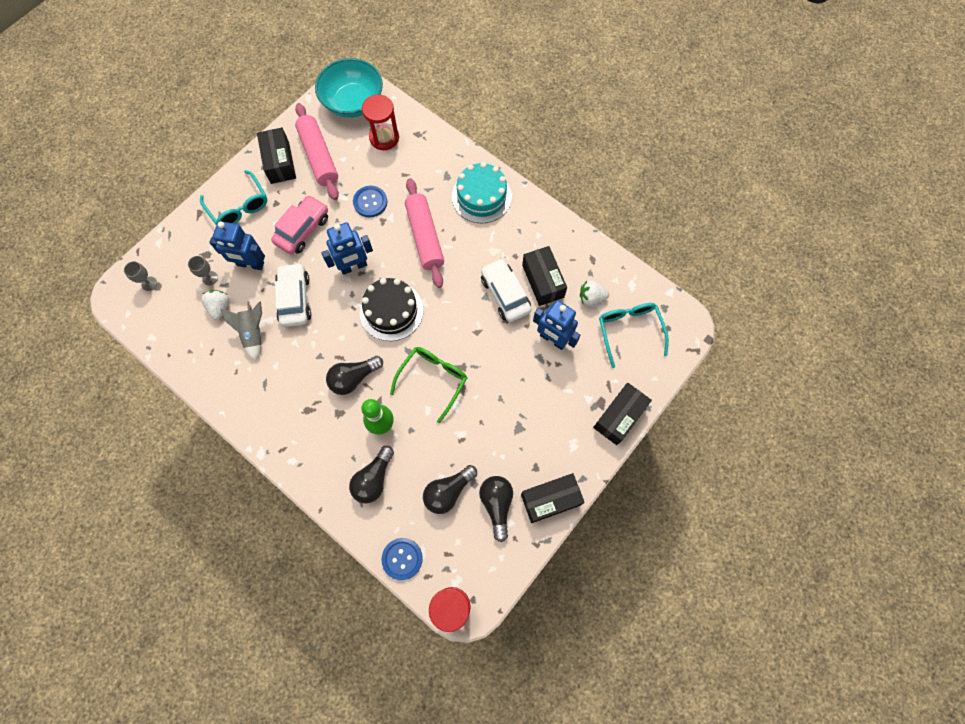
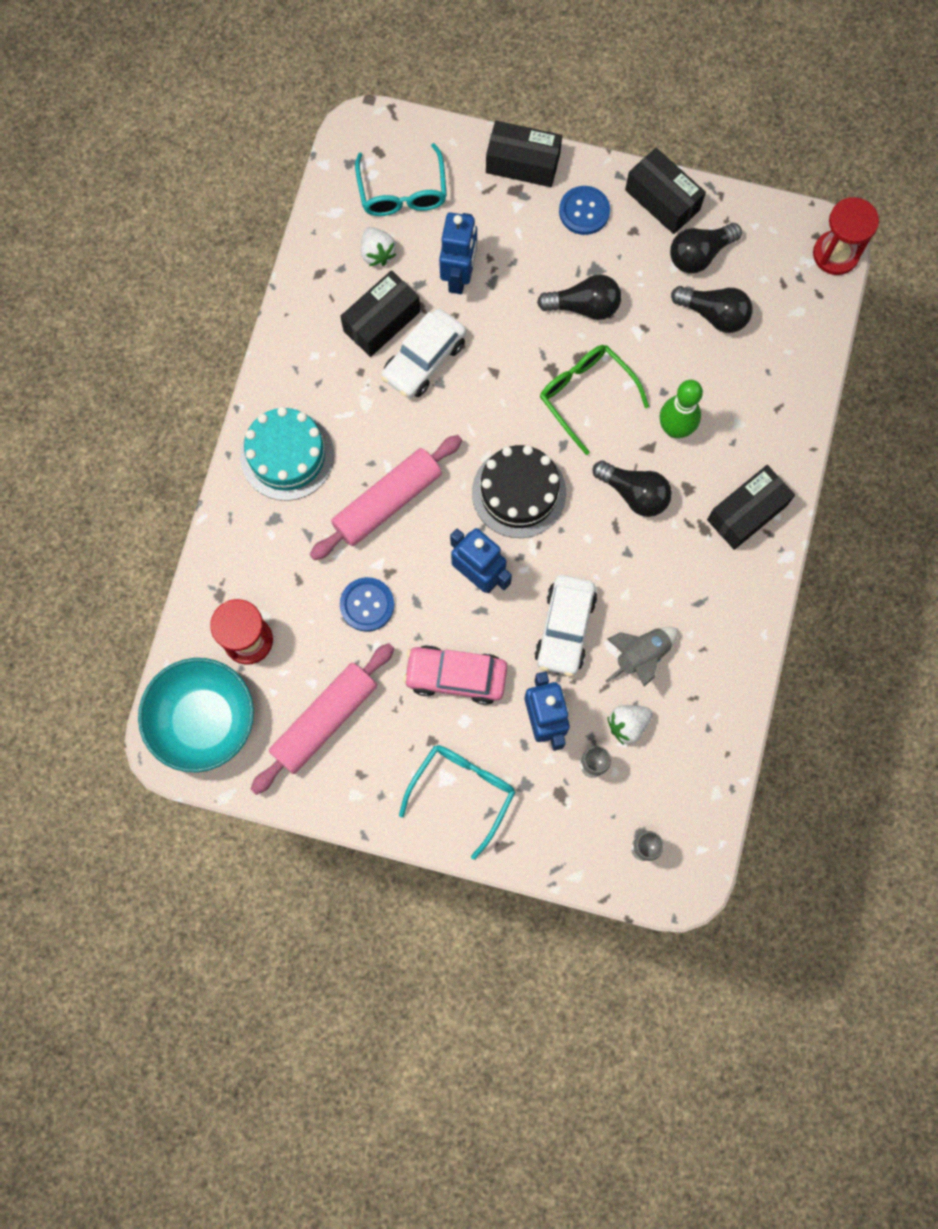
camera: 115 degrees left, 5 degrees up
(280, 162) = (361, 774): black box -> black box (746, 513)
(295, 299) = (565, 629): white car -> white car turned 45 degrees counterclockwise
(374, 479) = (745, 405): black light bulb -> black light bulb (584, 306)
(402, 558) = (815, 330): blue button -> blue button (584, 211)
(433, 380) = (586, 395): green glasses -> green glasses turned 45 degrees clockwise
(629, 331) = (402, 192): turquoise glasses -> turquoise glasses turned 60 degrees counterclockwise

